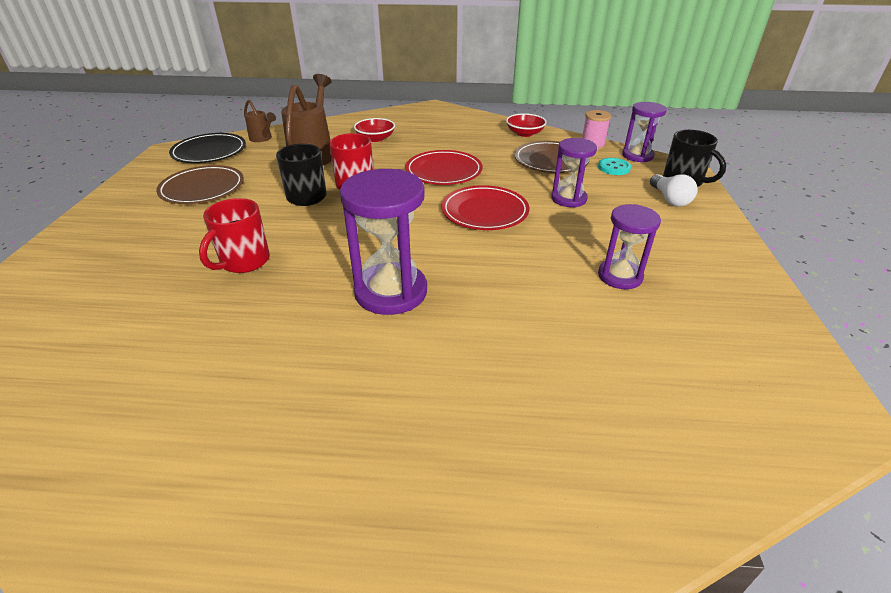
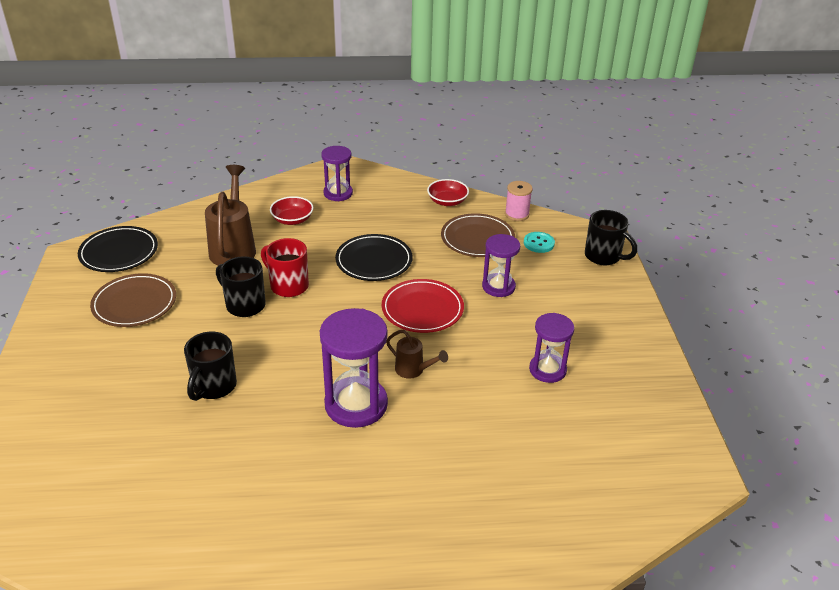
camera: 10 degrees left, 0 degrees up
(244, 262) = (213, 386): red mug -> black mug
(262, 139) = (169, 229): brown watering can -> brown watering can (413, 370)
(444, 171) = (374, 261): red plate -> black plate
(637, 156) = (561, 225): purple hourglass -> purple hourglass (338, 193)
(669, 199) = (590, 280): white light bulb -> none

